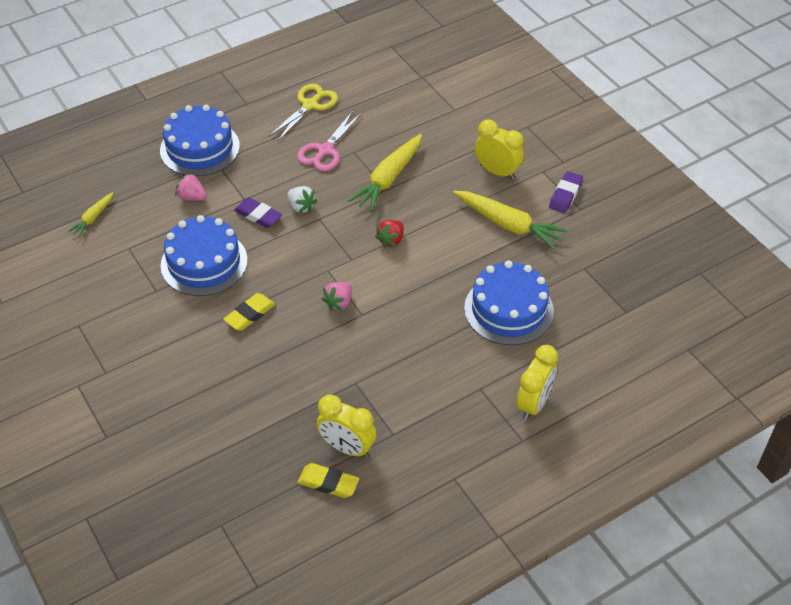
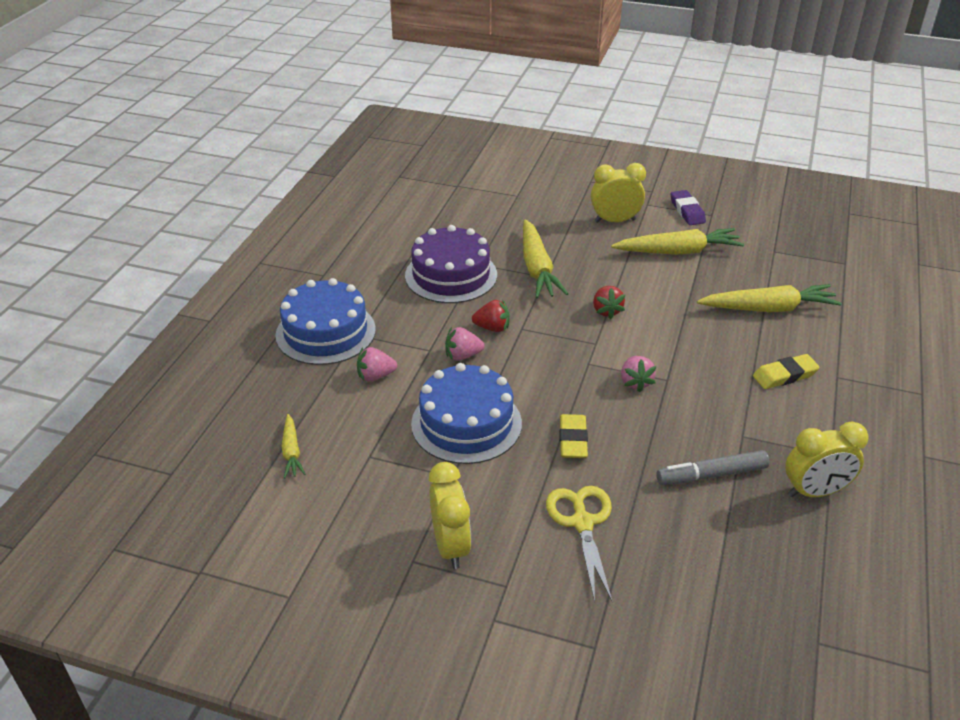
camera: 40 degrees left, 10 degrees down
(258, 215) = (462, 356): purple eraser -> pink strawberry
(300, 393) = (711, 475): none -> grey marker
(301, 207) = (492, 328): white strawberry -> red strawberry
(310, 105) = (387, 249): yellow scissors -> yellow scissors (582, 523)
(325, 150) = (451, 275): pink scissors -> purple cake
(328, 483) = (845, 532): yellow eraser -> yellow eraser (784, 375)
(508, 309) = (769, 308): blue cake -> yellow carrot
(533, 403) = (887, 362): yellow clock -> yellow clock (450, 546)

